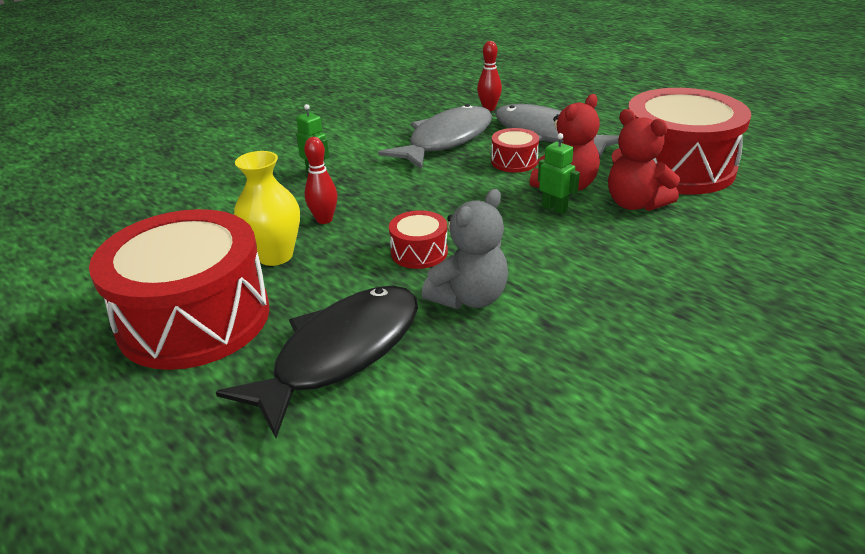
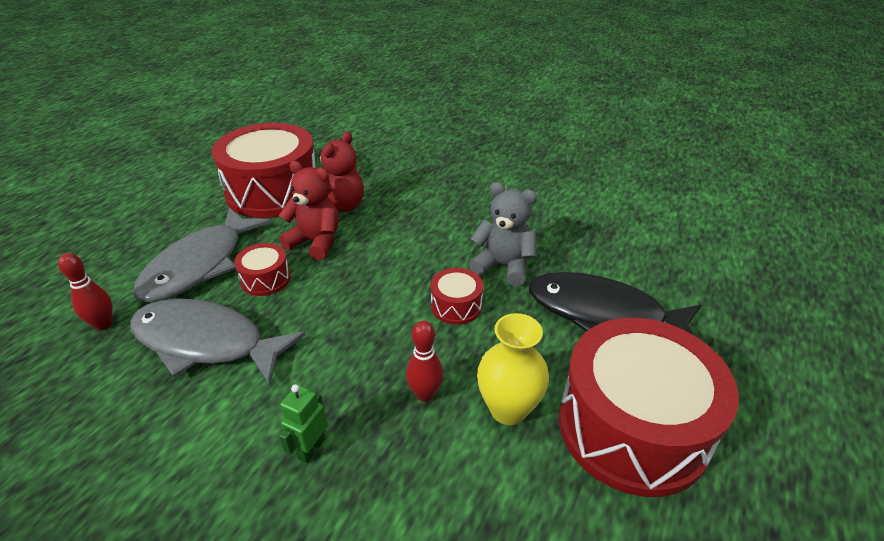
camera: 110 degrees left, 5 degrees up
(554, 208) = (357, 243): green robot -> none

